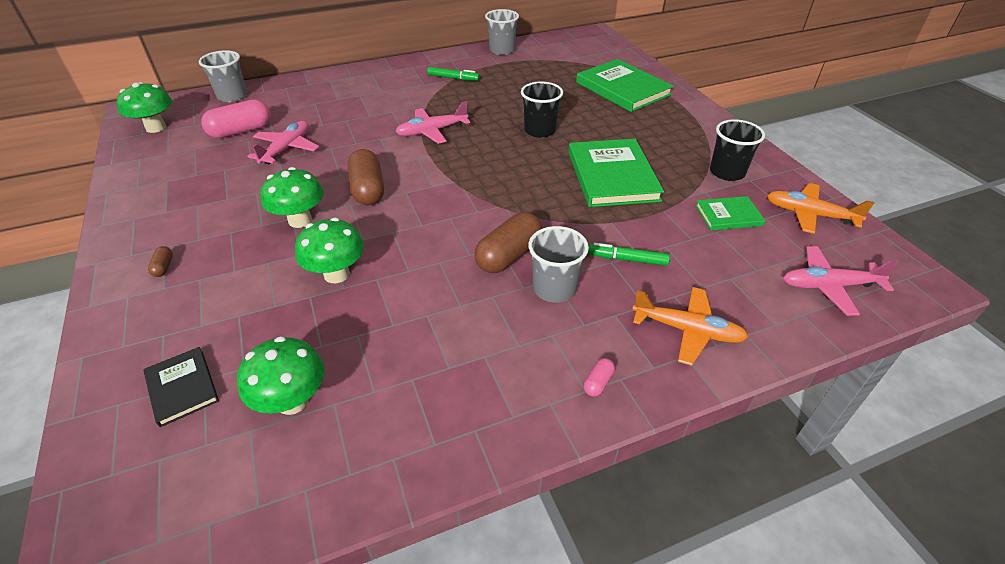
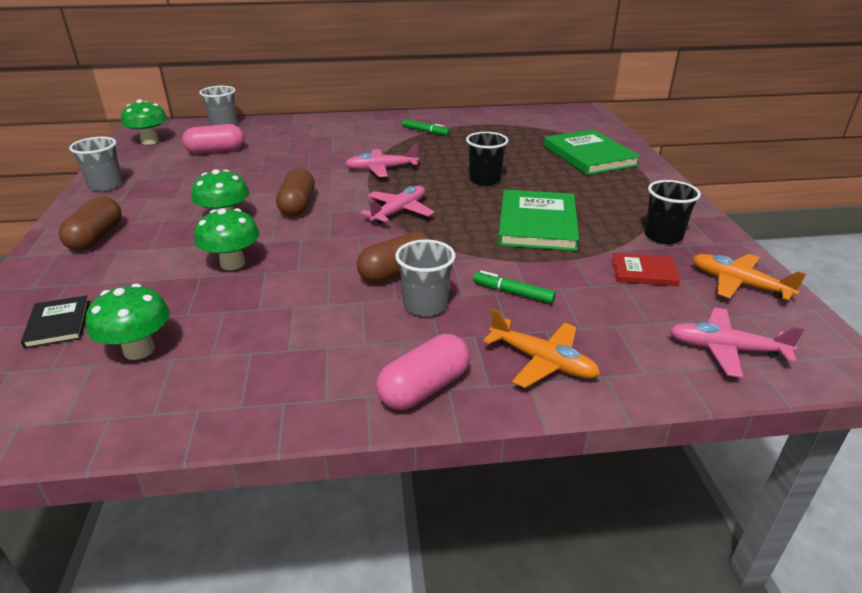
camera: 15 degrees right, 10 degrees down
(163, 267) = (96, 237): brown capsule -> brown capsule, size x2.27
(287, 149) = (246, 167): pink plane -> pink plane (399, 211)
(502, 50) = (484, 115): grey cup -> grey cup (106, 185)
(598, 382) = (424, 388): pink capsule -> pink capsule, size x2.27
(728, 215) = (644, 272): green book -> red book

